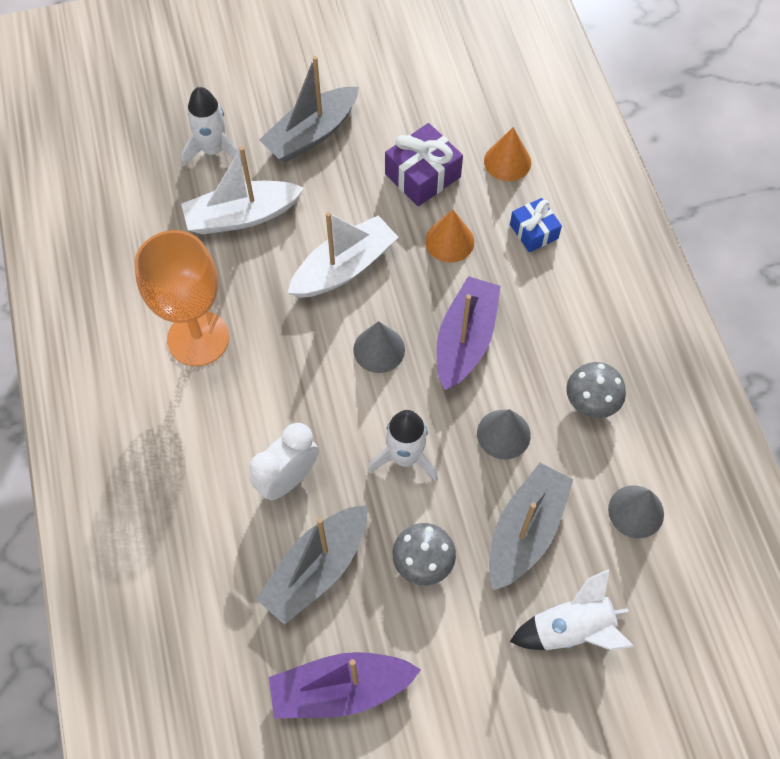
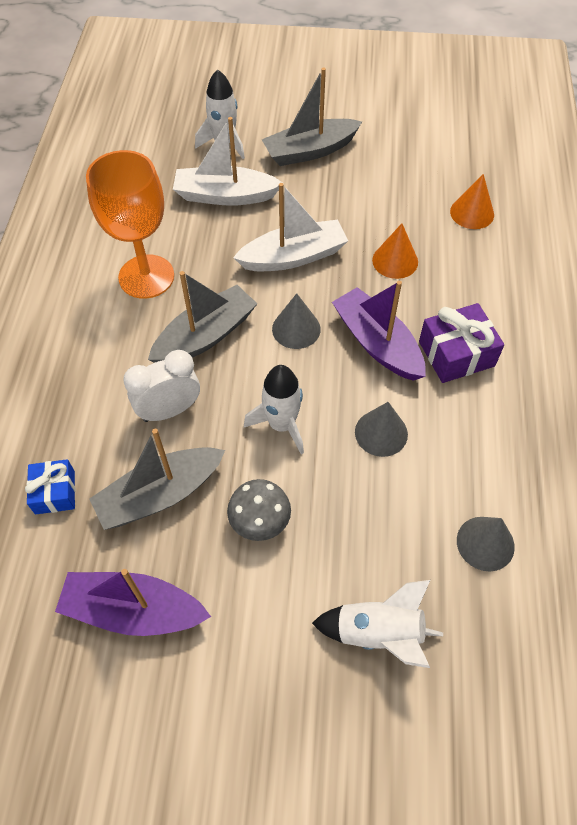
camera: 20 degrees right, 5 degrees down
(422, 175) = (392, 204): purple gift -> purple gift (456, 353)
(465, 340) = (377, 343): purple boat -> purple boat turned 75 degrees counterclockwise
(525, 531) = (368, 525): grey boat -> grey boat (206, 336)
(533, 231) = (475, 273): blue gift -> blue gift (55, 492)
(591, 401) = (477, 430): grey mushroom -> none

